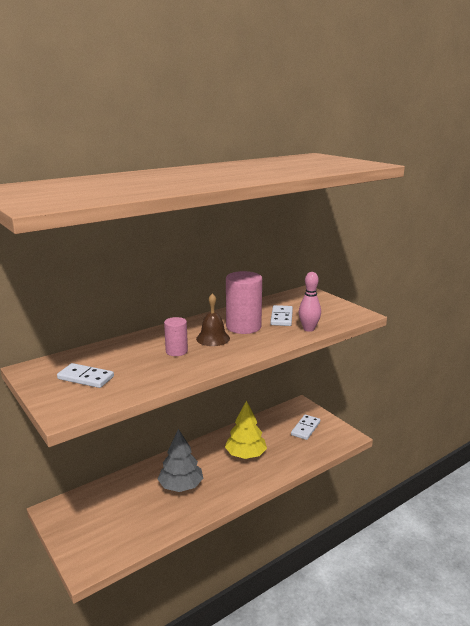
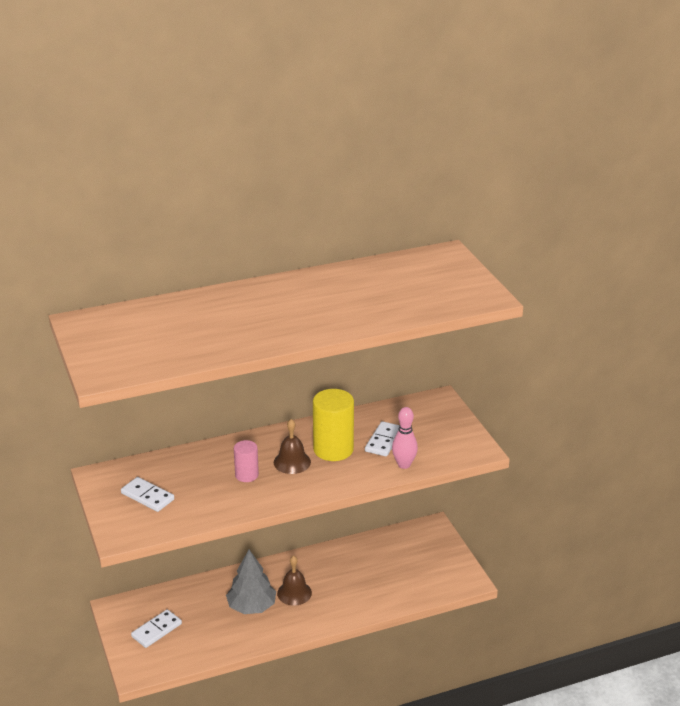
camera: 15 degrees right, 10 degrees up
(214, 469) = (294, 593): none -> brown bell
(243, 327) = (333, 449): pink cylinder -> yellow cylinder
(245, 454) = (336, 582): yellow tree -> none
(305, 428) = (422, 561): white domino -> white domino (156, 630)

